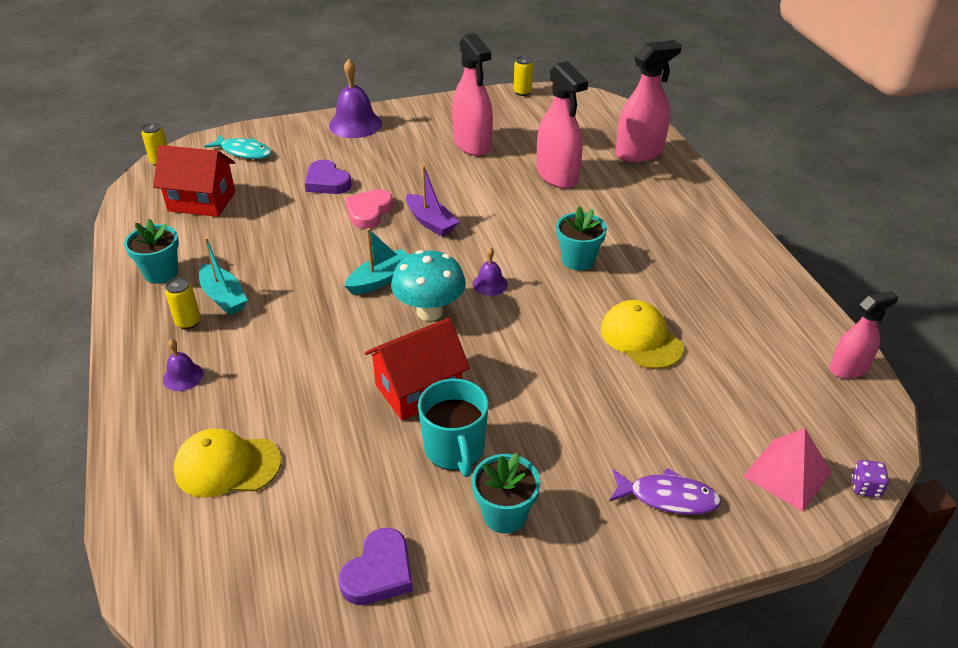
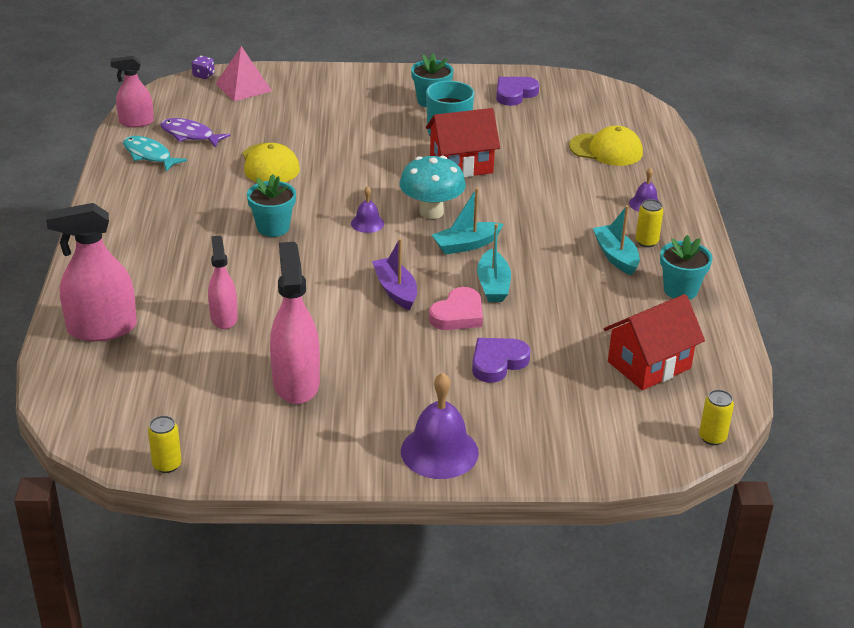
camera: 165 degrees left, 5 degrees down
(202, 201) = (649, 365): red house -> red house turned 60 degrees counterclockwise
(244, 152) = (601, 432): turquoise fish -> turquoise fish (149, 155)
(327, 182) = (497, 362): purple heart -> purple heart turned 105 degrees counterclockwise
(344, 243) = (493, 285): none -> turquoise boat
(557, 175) = (224, 318): pink spray bottle -> pink spray bottle, size x0.61
(668, 497) = (326, 91): purple fish -> purple fish (190, 135)

